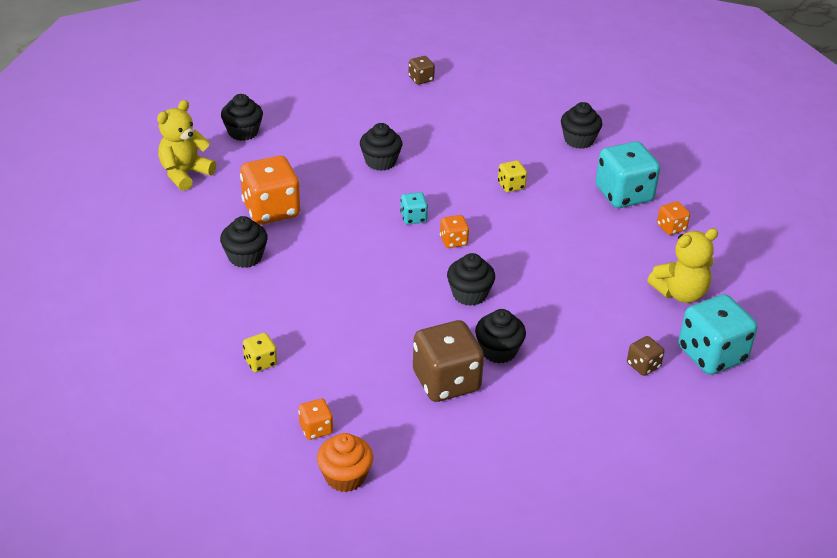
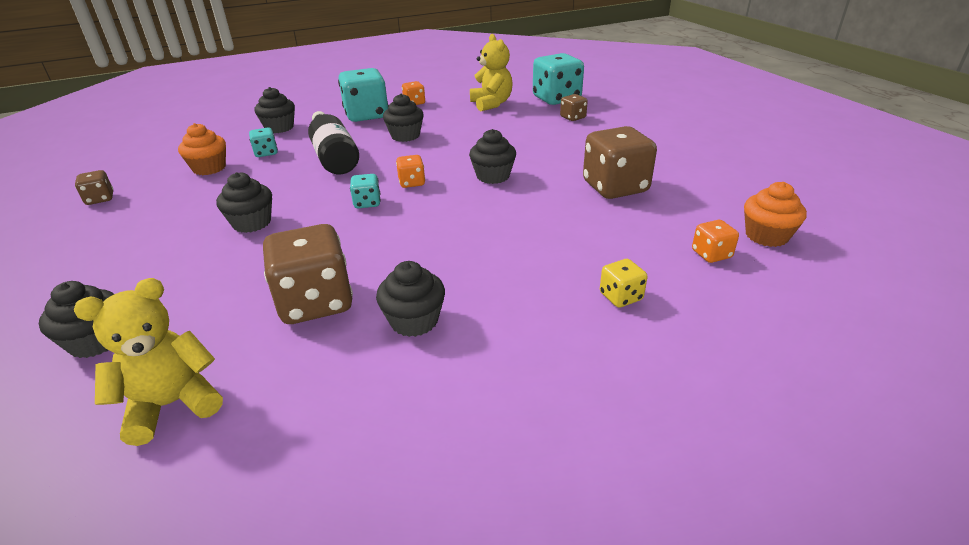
camera: 85 degrees left, 5 degrees down
(185, 174) = (172, 404): yellow teddy bear -> yellow teddy bear turned 105 degrees clockwise
(271, 210) = (315, 302): orange dice -> brown dice
(479, 118) = (209, 168): none -> orange cupcake
(498, 351) = (568, 165): black cupcake -> black cupcake (405, 136)
(511, 186) = (333, 156): yellow dice -> black bottle
(515, 143) = (266, 153): none -> turquoise dice

